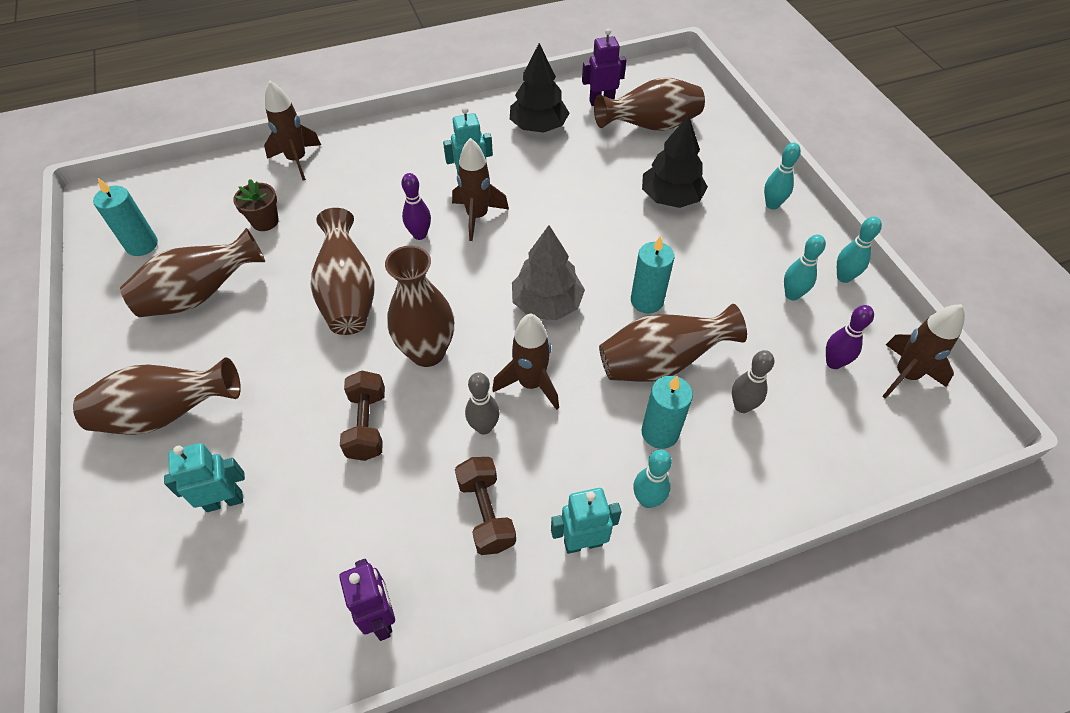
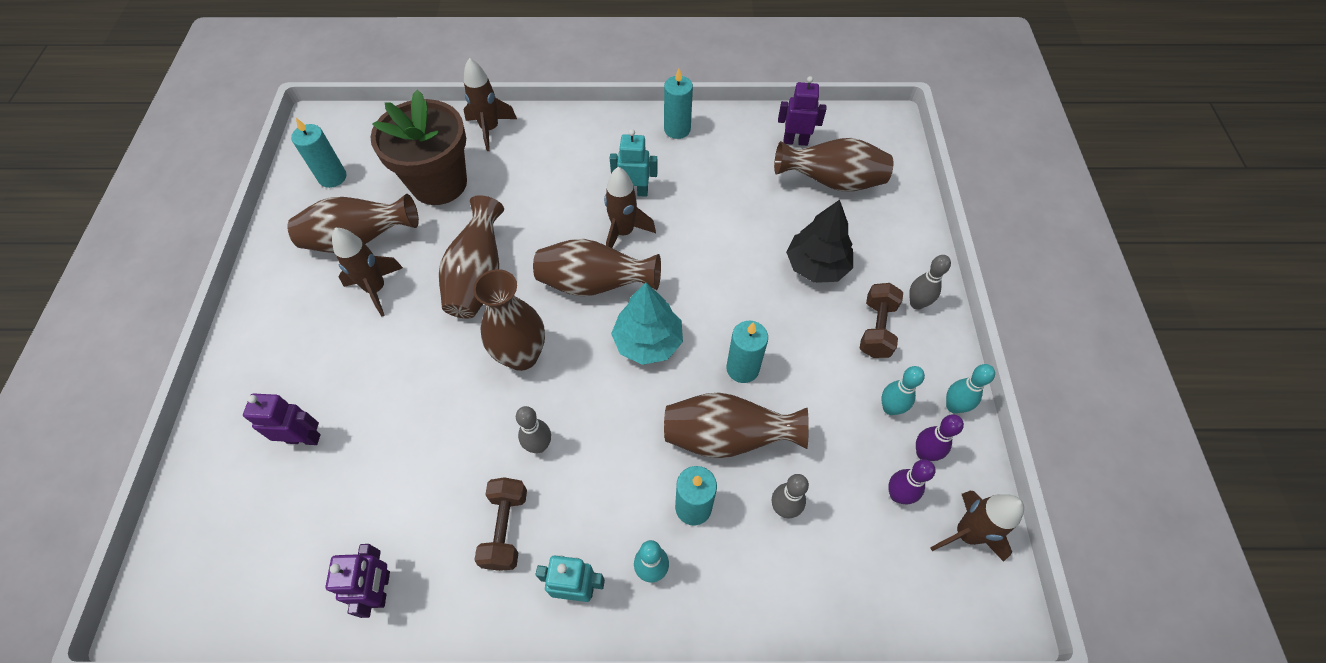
camera: 20 degrees right, 5 degrees up
(167, 414) = (291, 343): brown vase -> brown vase (594, 284)
(224, 501) = (304, 438): turquoise robot -> purple robot
(265, 221) = (439, 183): brown flower pot -> brown flower pot, size x2.28
(367, 425) = (443, 409): brown dumbbell -> brown dumbbell (876, 329)
(420, 235) = (564, 236): purple bowling pin -> purple bowling pin (924, 453)
(486, 117) = (677, 129): none -> turquoise candle
(531, 384) = (598, 417): brown rocket -> brown rocket (376, 289)
(538, 127) = (721, 153): black tree -> none
(547, 304) = (648, 342): grey tree -> turquoise tree
(772, 205) = (916, 303): turquoise bowling pin -> grey bowling pin

